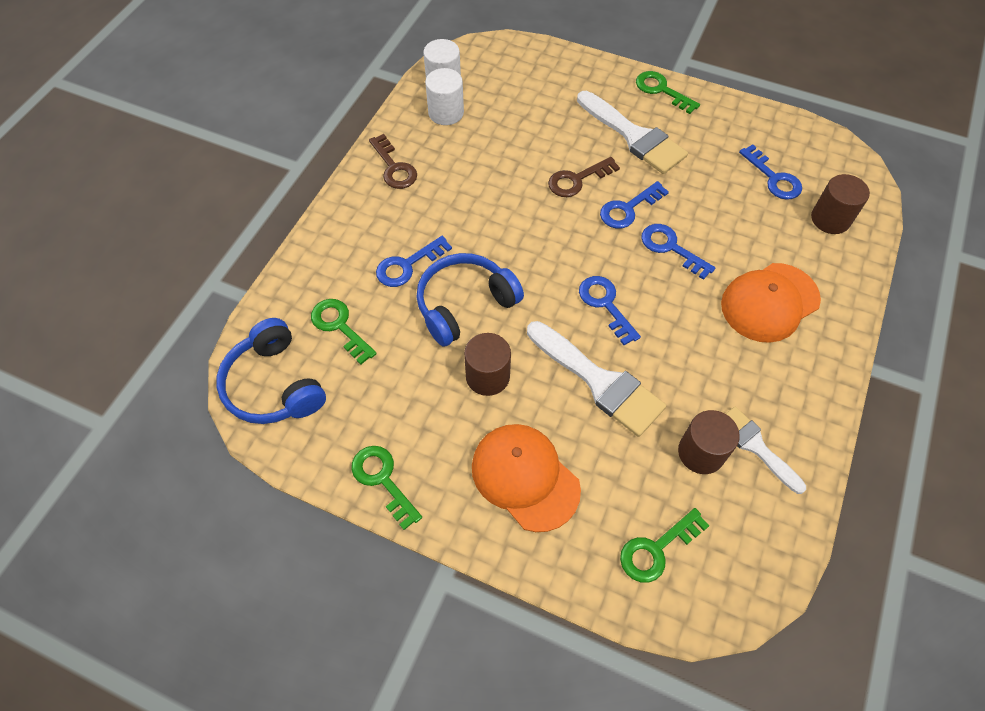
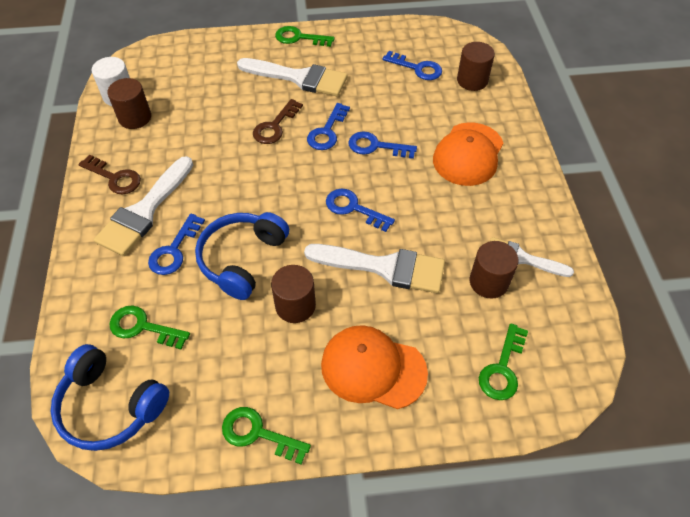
camera: 30 degrees left, 5 degrees down
(402, 213) = (144, 211): none -> white brush
(446, 113) = (135, 118): white cylinder -> brown cylinder

